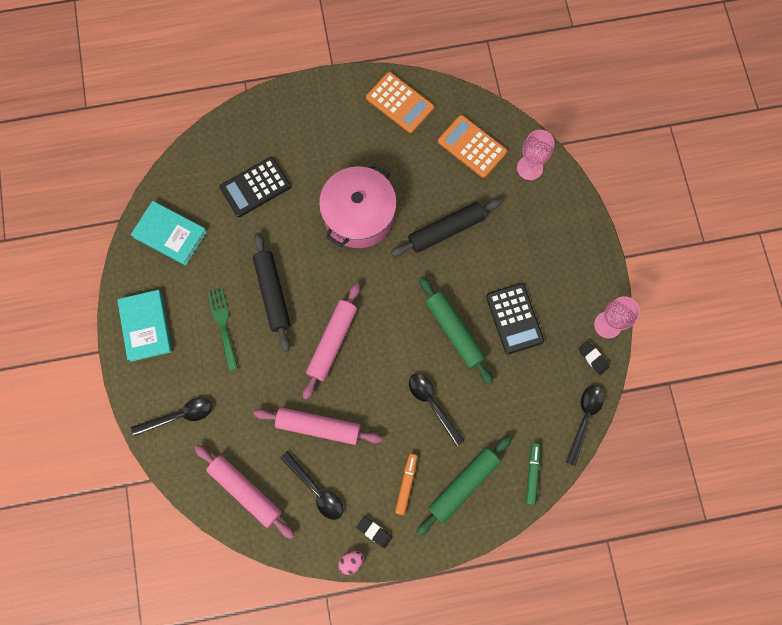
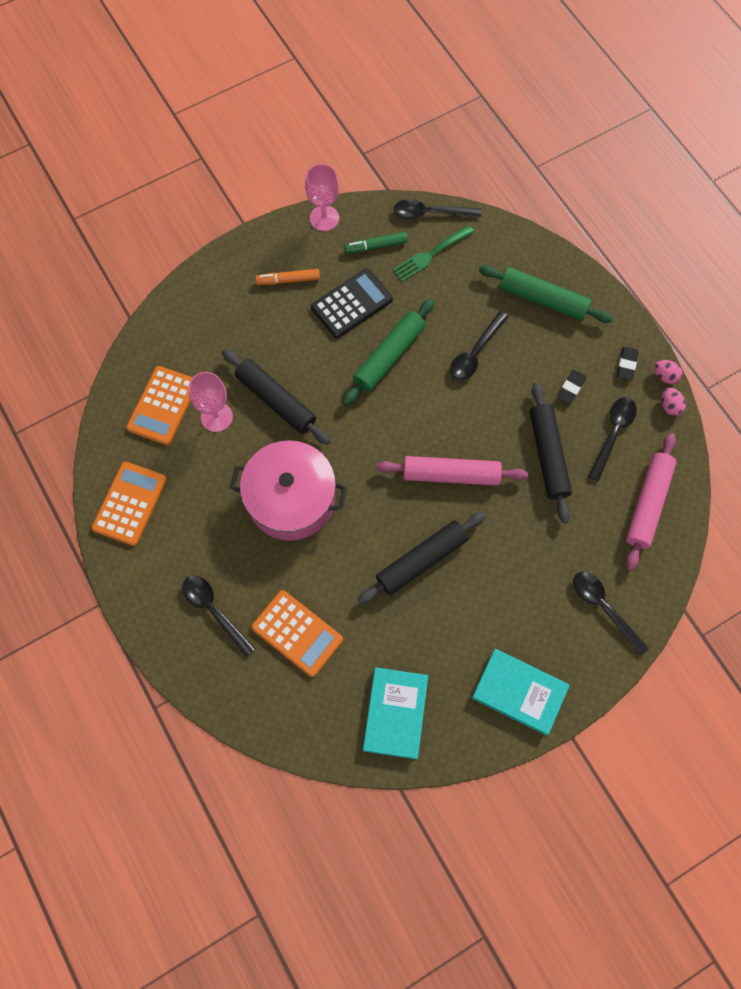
camera: 110 degrees left, 5 degrees down
(146, 326) = (519, 692): turquoise book -> turquoise book turned 60 degrees clockwise
(223, 325) = (481, 601): green fork -> green fork (430, 254)
(255, 187) = (297, 633): black calculator -> orange calculator
(295, 137) = (214, 611): none -> black spoon
(318, 427) = (548, 455): pink rolling pin -> black rolling pin
(322, 552) = (669, 406): none -> pink egg
(406, 484) = (566, 351): orange marker -> orange marker (288, 280)
(530, 168) = (170, 338): pink goblet -> pink goblet (216, 417)
(532, 474) = (504, 243): green marker -> green marker (376, 246)
(593, 358) = (365, 222): black eraser -> black eraser (571, 388)

